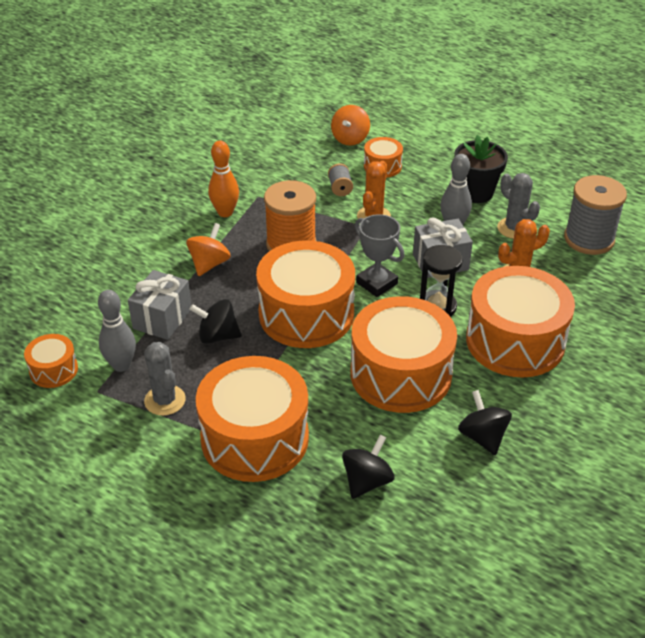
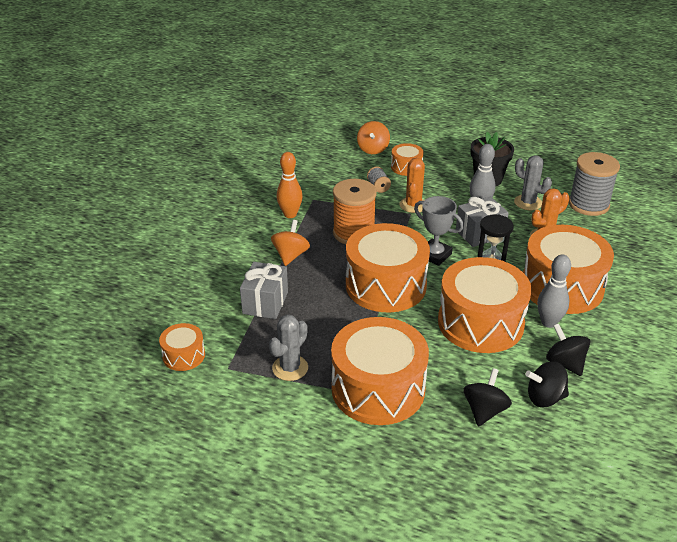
camera: 10 degrees left, 5 degrees down
(121, 365) = (242, 344): grey bowling pin -> grey bowling pin (548, 322)
(165, 400) = (290, 368): grey cactus -> grey cactus turned 75 degrees clockwise
(217, 336) = (317, 311): black spinning top -> black spinning top (545, 398)

